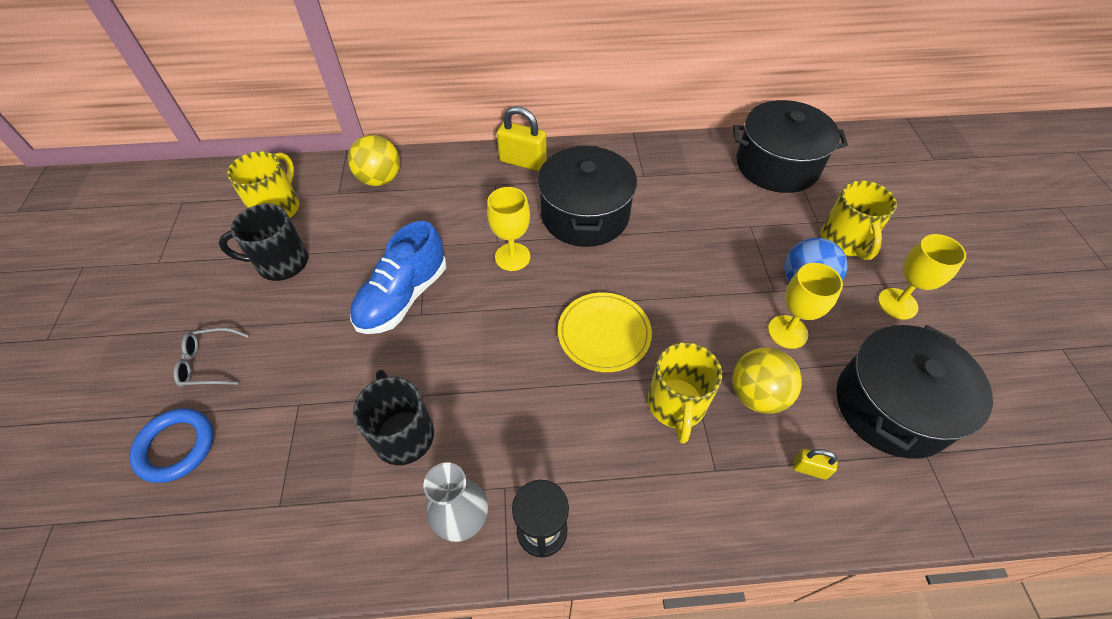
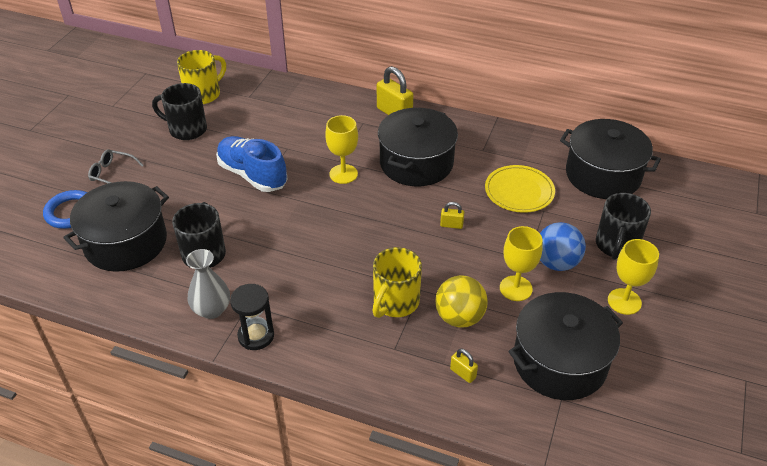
camera: 25 degrees right, 10 degrees down
(284, 462) = (126, 242): none -> black pot
(380, 179) = (283, 96): yellow ball -> none
(403, 297) = (252, 175): blue shoe -> blue shoe turned 75 degrees clockwise
(604, 333) = (375, 242): yellow plate -> yellow plate (519, 191)
(671, 278) = (451, 225): none -> yellow padlock
(845, 241) = (616, 246): yellow mug -> black mug

